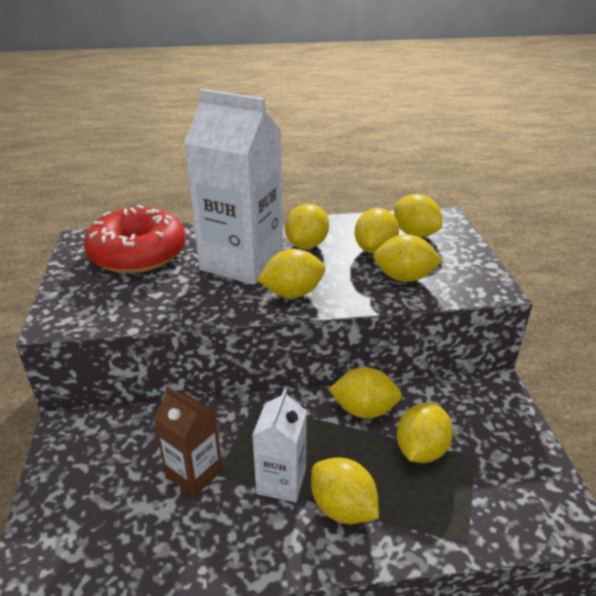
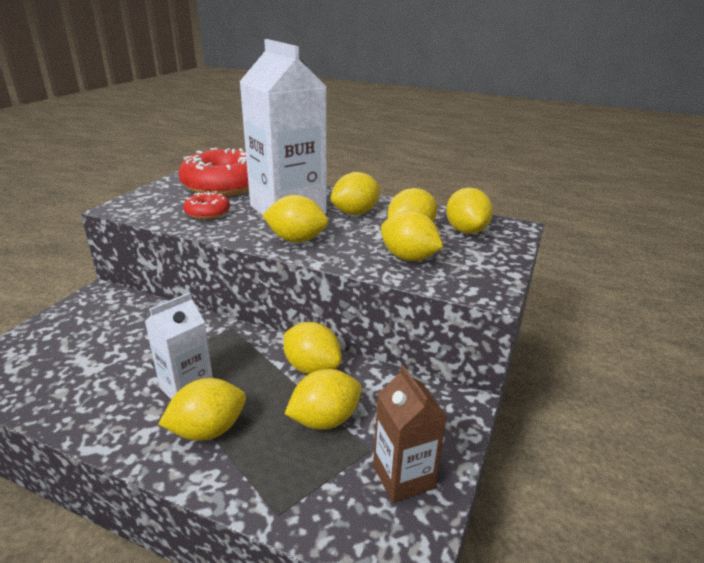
camera: 30 degrees right, 5 degrees down
(166, 293) = (207, 212): none -> red donut
(194, 473) = (137, 355): brown carton -> brown carton (403, 477)
(342, 508) = (208, 430): yellow lemon -> yellow lemon turned 75 degrees clockwise

